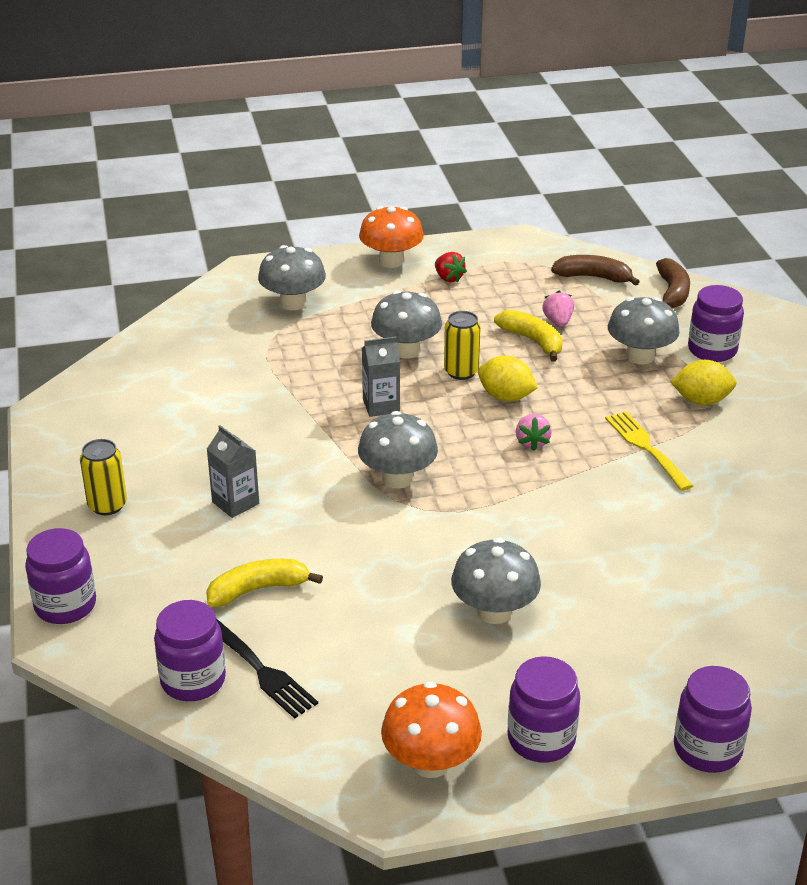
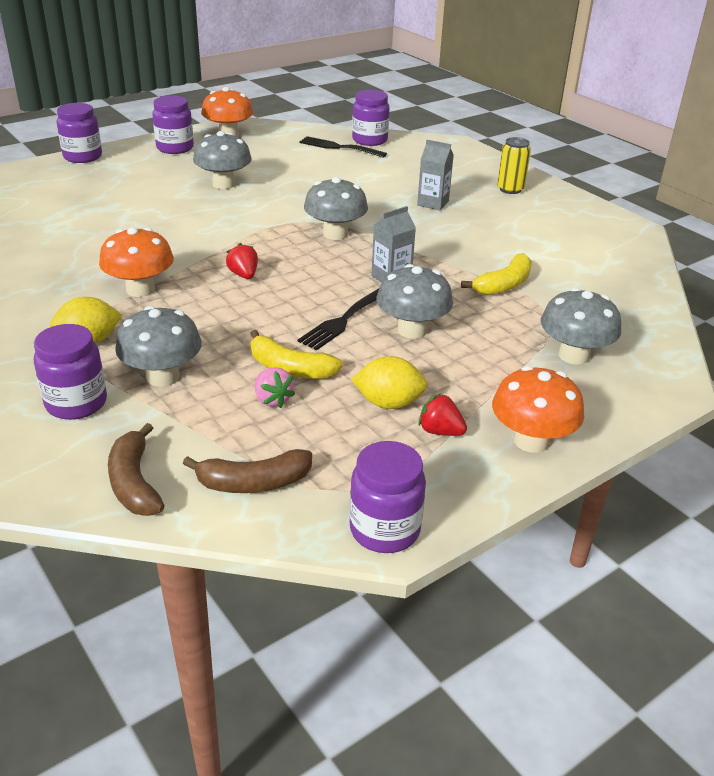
camera: 155 degrees right, 0 degrees up
(65, 605) = (469, 151): purple jar -> purple jar (384, 530)
(258, 589) = (373, 171): yellow banana -> yellow banana (504, 285)
(461, 372) = (343, 320): yellow can -> black fork
(506, 397) = (286, 306): yellow lemon -> yellow lemon (388, 403)
(532, 442) = (244, 275): pink strawberry -> red strawberry
(646, 447) = (140, 289): yellow fork -> orange mushroom

